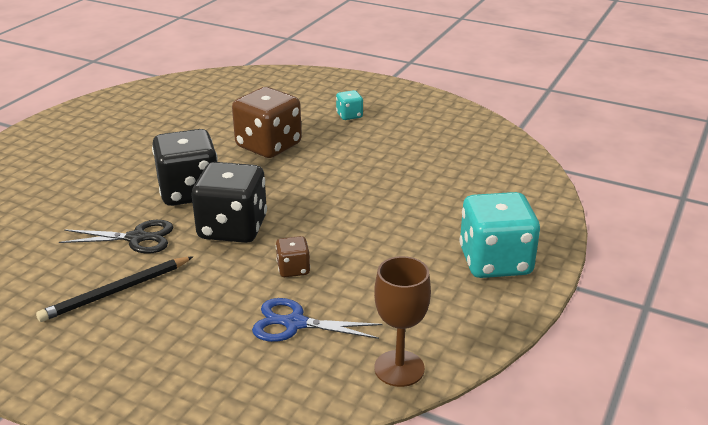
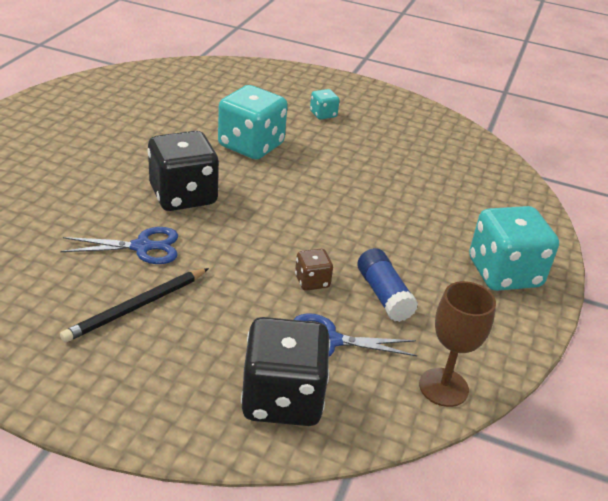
camera: 10 degrees left, 5 degrees up
(136, 238) = (142, 247): black scissors -> blue scissors
(232, 228) = (239, 236): black dice -> black dice (282, 399)
(268, 146) = (251, 146): brown dice -> turquoise dice
(362, 282) = (384, 295): none -> blue glue stick

